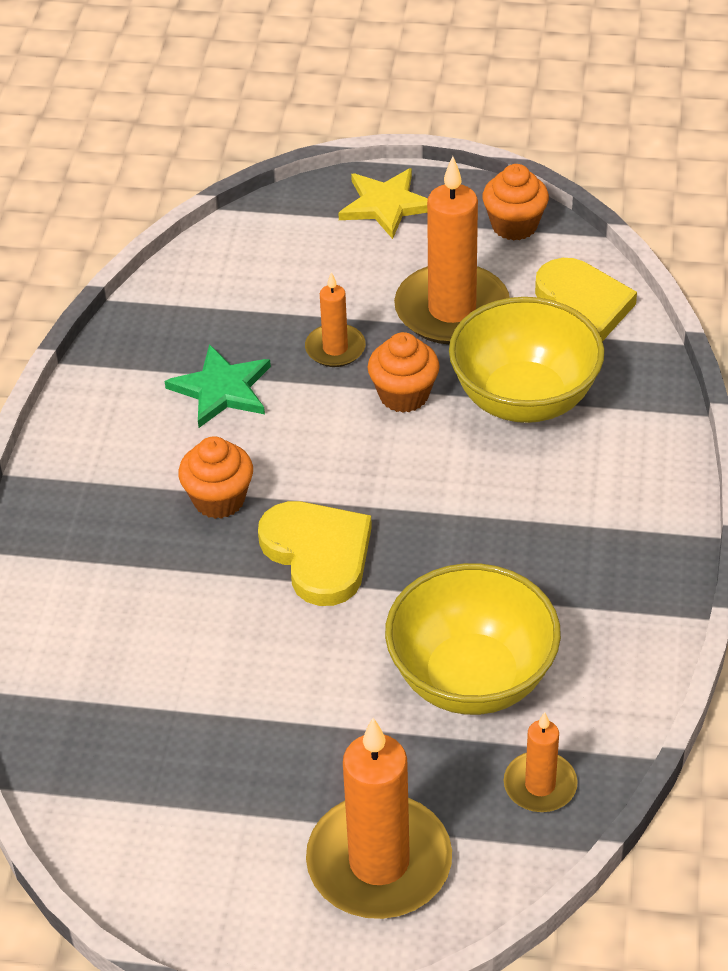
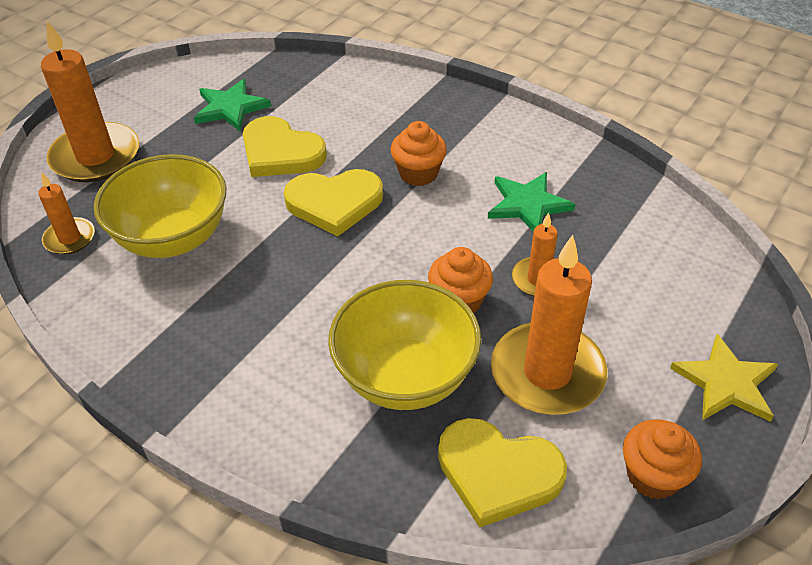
camera: 115 degrees right, 0 degrees up
(184, 762) = (230, 108): none -> green star
(253, 652) = (280, 152): none -> yellow heart

